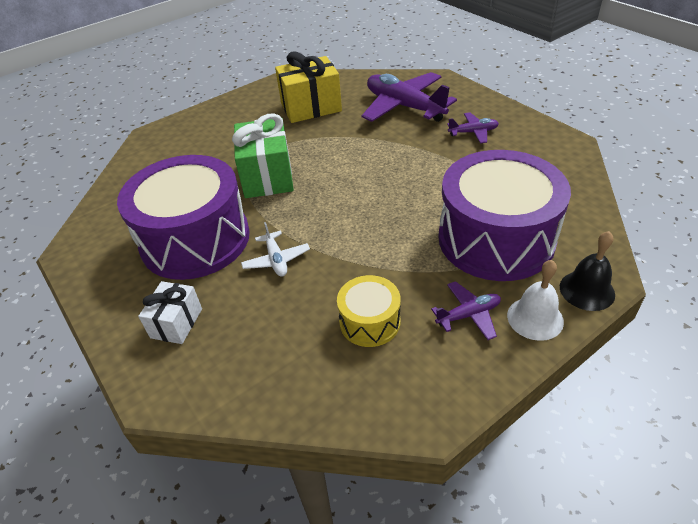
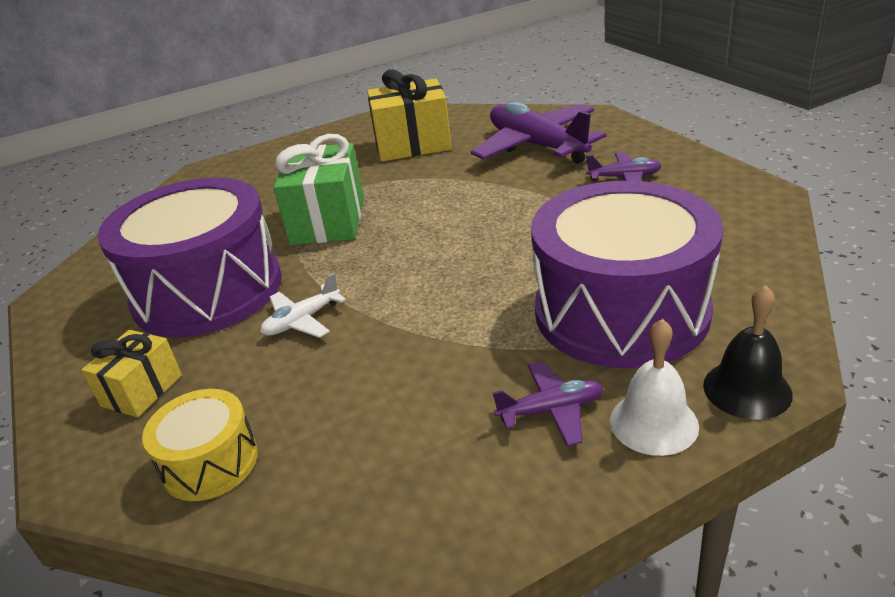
camera: 10 degrees right, 10 degrees down
(176, 323) = (142, 390): white gift -> yellow gift
(276, 260) = (302, 321): white plane -> white plane turned 60 degrees clockwise
(369, 322) = (402, 409): yellow drum -> yellow drum (210, 462)

